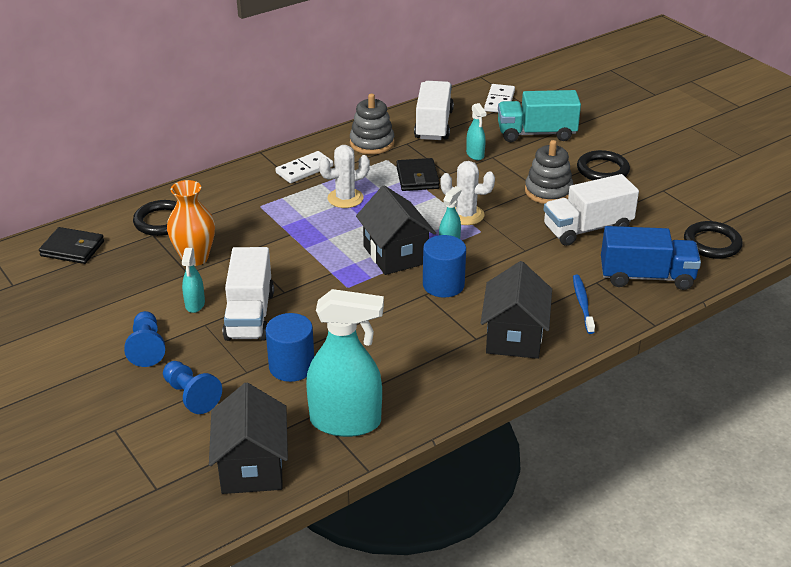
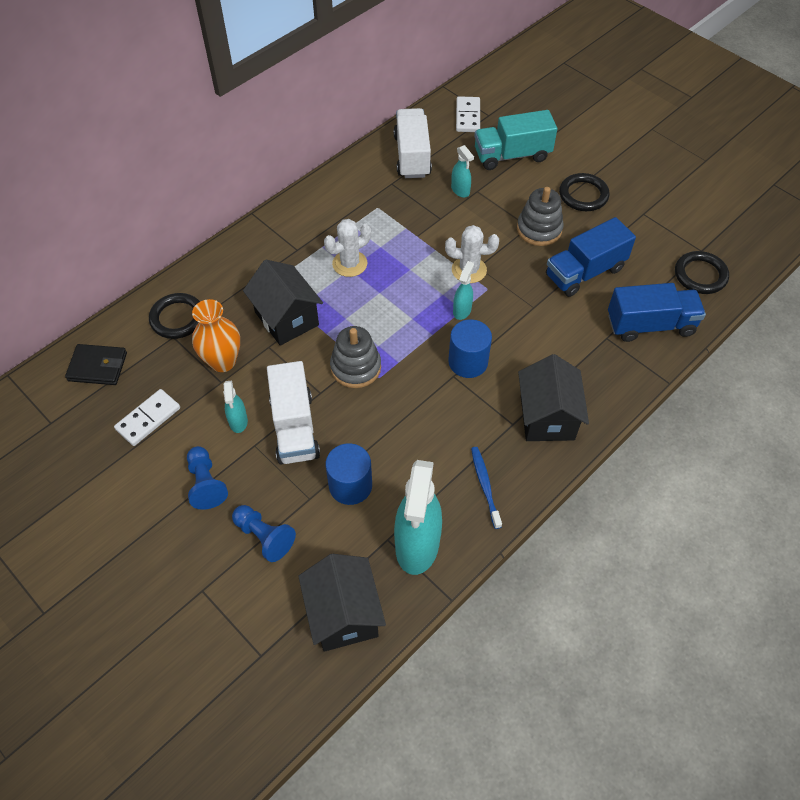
camera: 10 degrees left, 20 degrees up
(304, 169) = (301, 231): white domino -> white domino (148, 419)
(346, 422) = (417, 545): turquoise spray bottle -> turquoise spray bottle turned 105 degrees clockwise
(372, 143) = (358, 187): grey stacking toy -> grey stacking toy (356, 367)
(395, 254) = (414, 330): black house -> black house (286, 318)
(417, 178) = (412, 228): black wallet -> none
(582, 303) = (600, 366): blue toothbrush -> blue toothbrush (485, 485)
(587, 229) = (585, 272): white truck -> blue truck

